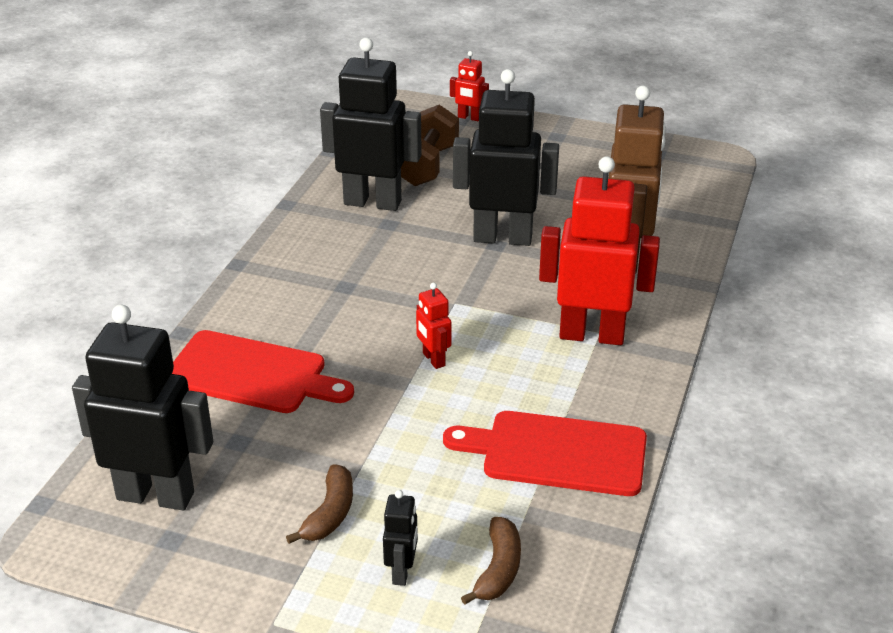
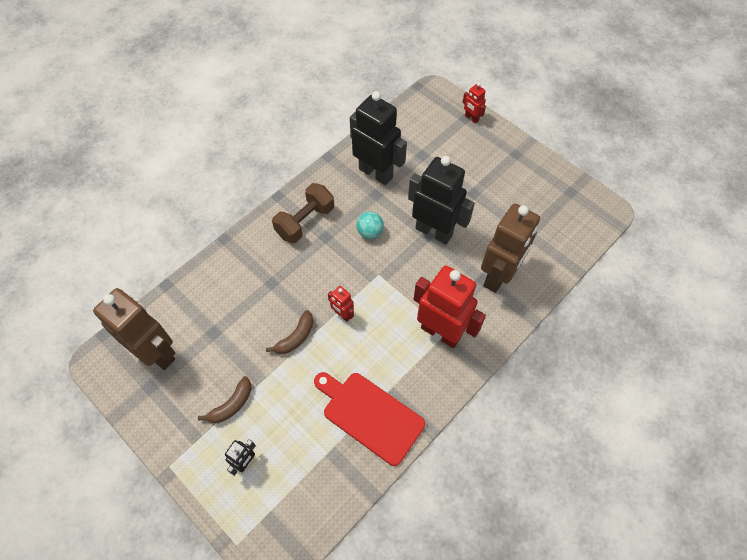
camera: 25 degrees right, 25 degrees up
(156, 495) = (157, 353): black robot -> brown robot
(252, 374) = (244, 285): red cutting board -> none
(409, 263) = (370, 232): none -> turquoise ball
(427, 165) = (423, 152): brown dumbbell -> brown dumbbell (305, 221)
(433, 359) = (342, 314): red robot -> red robot turned 45 degrees counterclockwise
(498, 569) = (294, 484): brown banana -> brown banana (296, 337)

